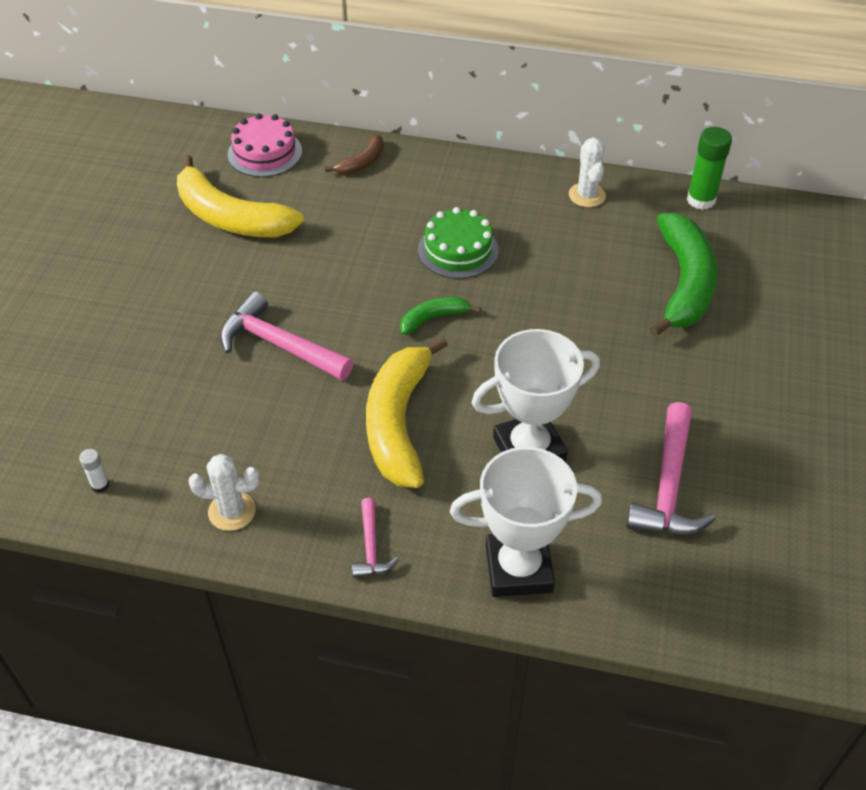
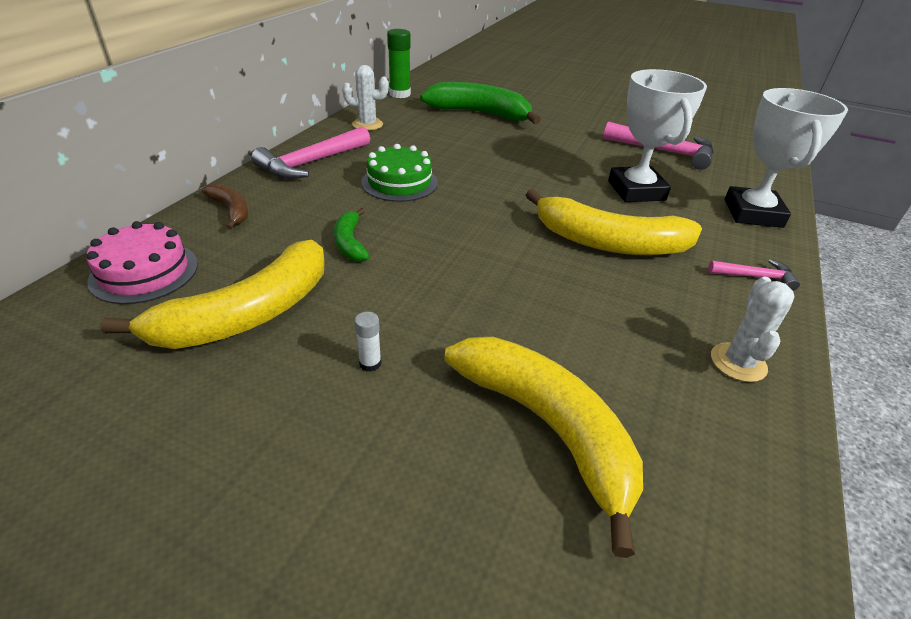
camera: 80 degrees left, 10 degrees down
(100, 485) = (725, 492): white glue stick -> white glue stick (370, 363)
(145, 389) = (547, 427): none -> yellow banana
(280, 345) = (493, 299): pink hammer -> pink hammer (311, 162)
(433, 318) = (482, 206): green banana -> green banana (350, 243)

